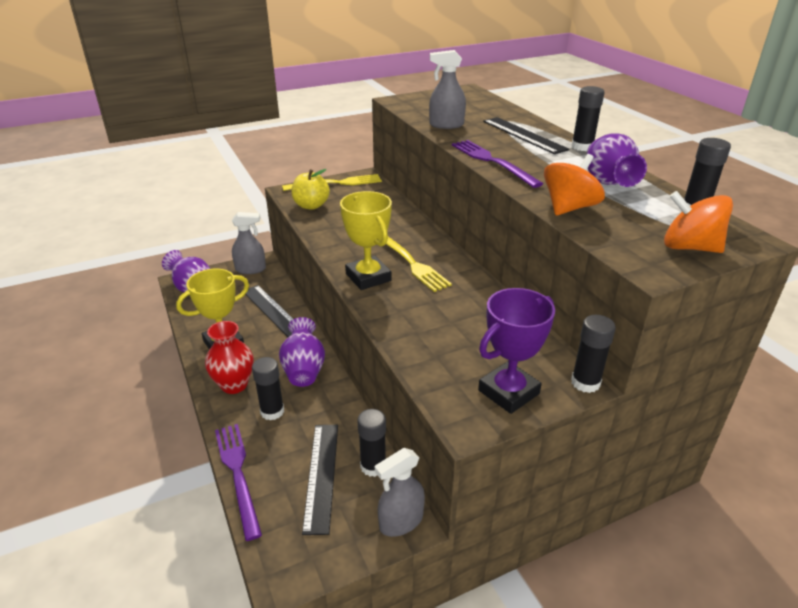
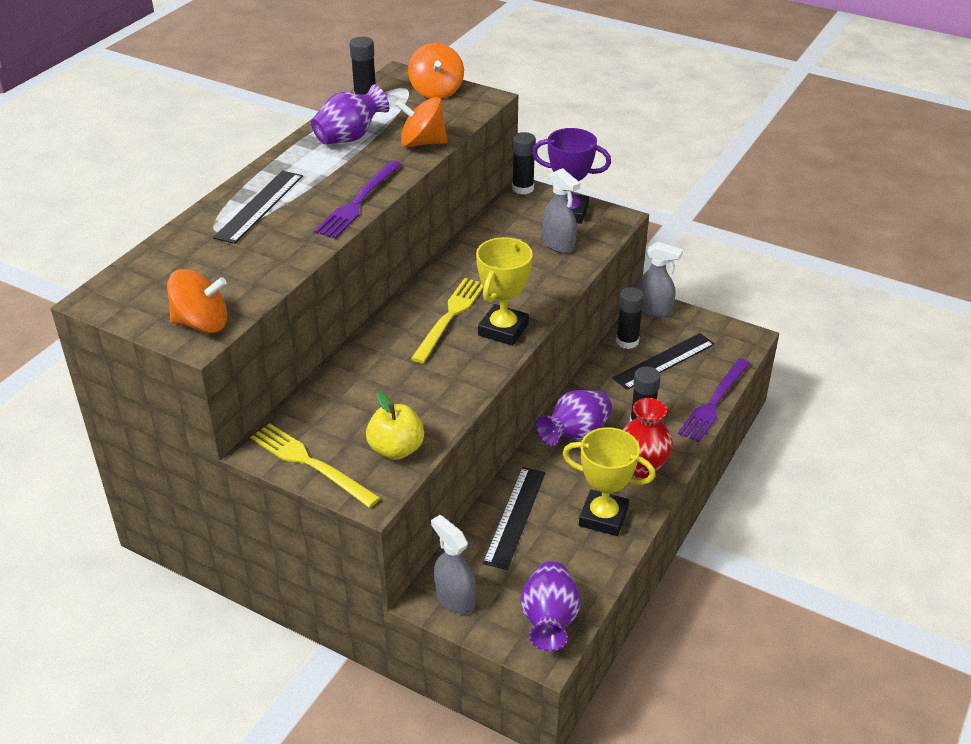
camera: 125 degrees left, 5 degrees up
(409, 103) = (201, 324): none -> orange spinning top
(446, 125) = (271, 264): grey spray bottle -> grey spray bottle (558, 244)
(582, 147) = (265, 167): black glue stick -> none

